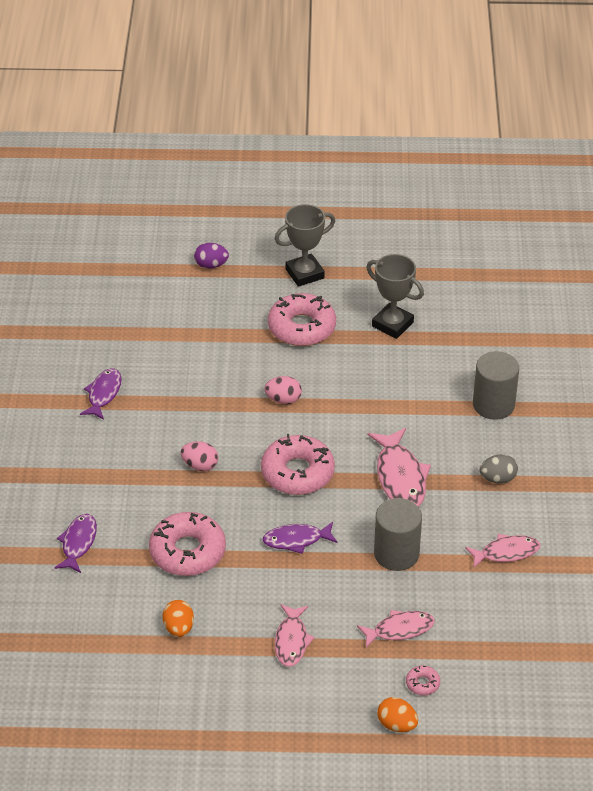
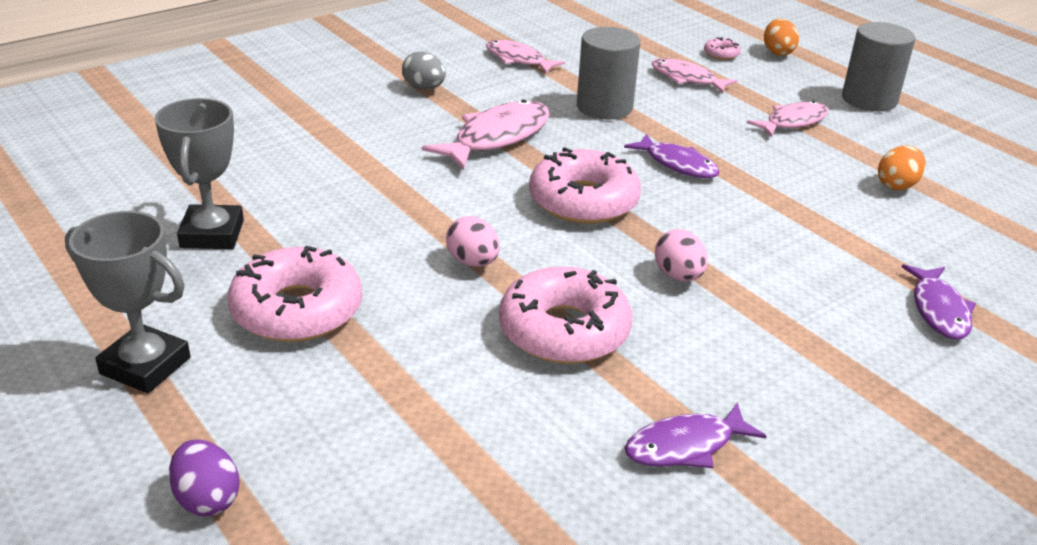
camera: 130 degrees left, 10 degrees down
(78, 543) = (939, 310): purple fish -> purple fish turned 60 degrees counterclockwise
(187, 551) = (807, 224): pink donut -> pink donut (564, 330)
(493, 405) = (306, 121): grey cylinder -> grey cylinder (869, 99)

